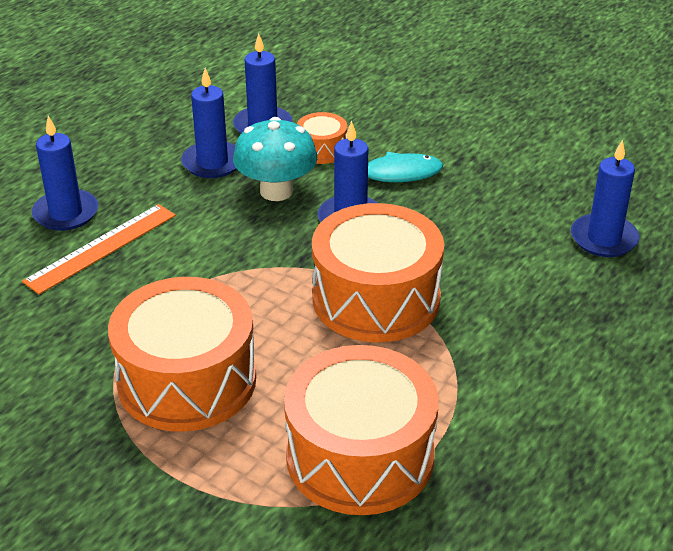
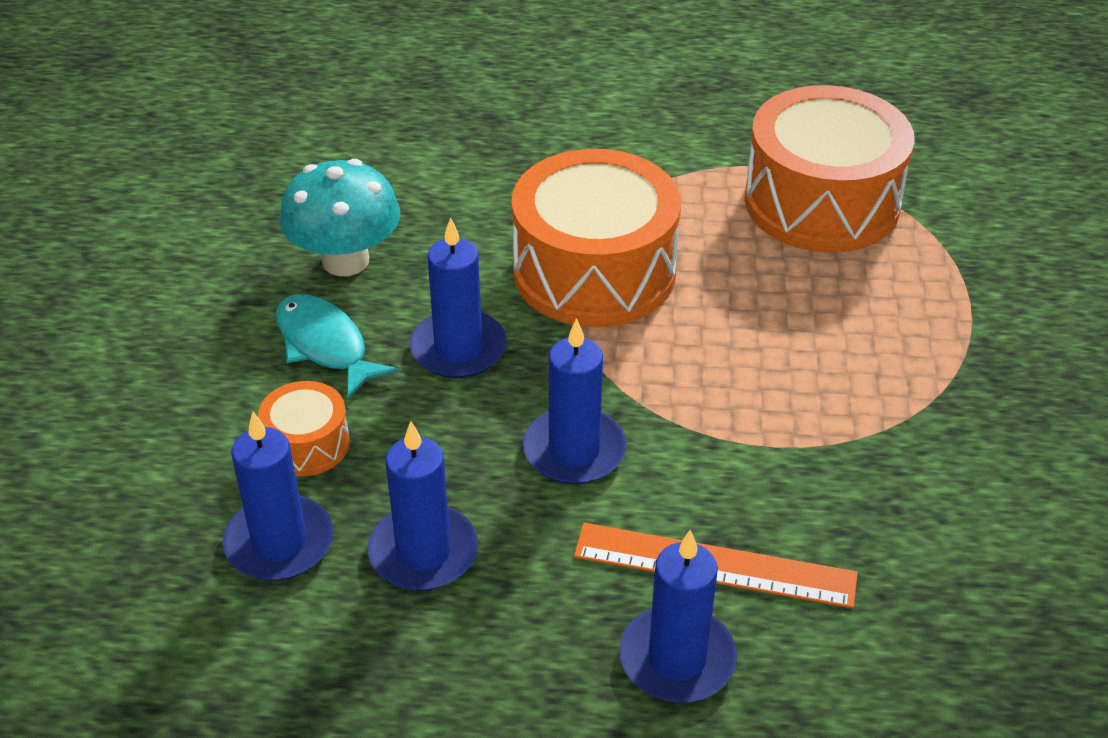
camera: 120 degrees left, 5 degrees up
(187, 380) = (851, 357): orange drum -> none
(276, 191) = (447, 445): turquoise mushroom -> turquoise mushroom (345, 260)
(603, 239) = (350, 147): blue candle -> blue candle (574, 450)

